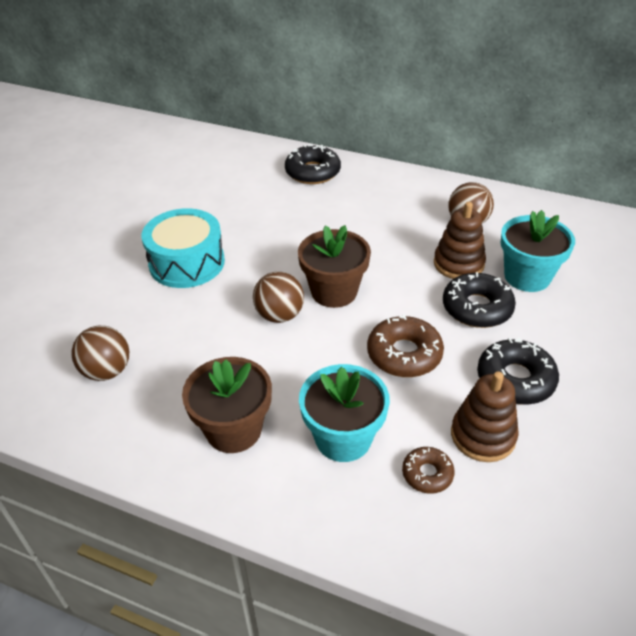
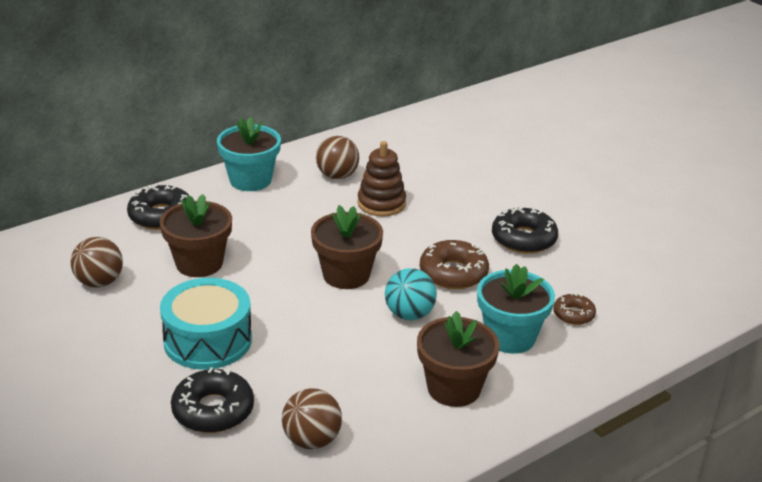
camera: 60 degrees left, 10 degrees down
(274, 215) = (199, 263): none -> brown flower pot
(279, 315) = (344, 314): brown ball -> brown ball (99, 282)
(315, 353) = (409, 314): none -> turquoise ball
(477, 308) = (438, 219): black donut -> black donut (213, 410)
(483, 435) = (560, 276): brown stacking toy -> none
(527, 276) = (429, 183): turquoise flower pot -> turquoise flower pot (250, 180)

